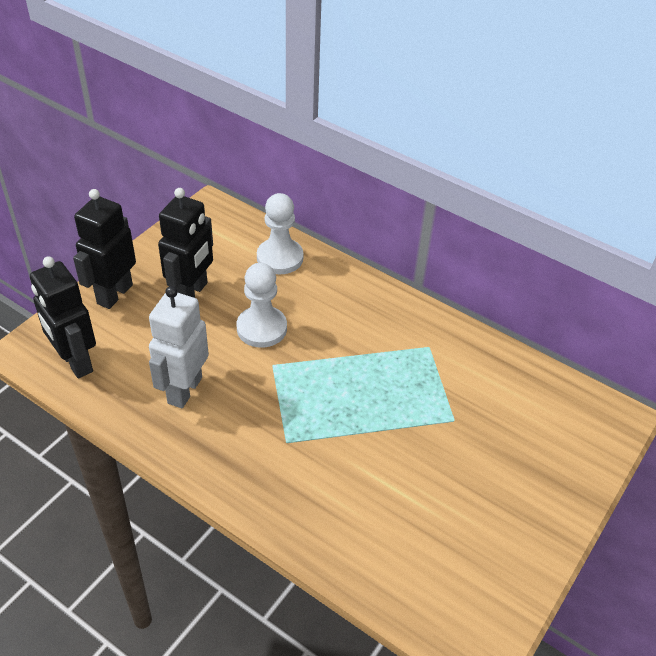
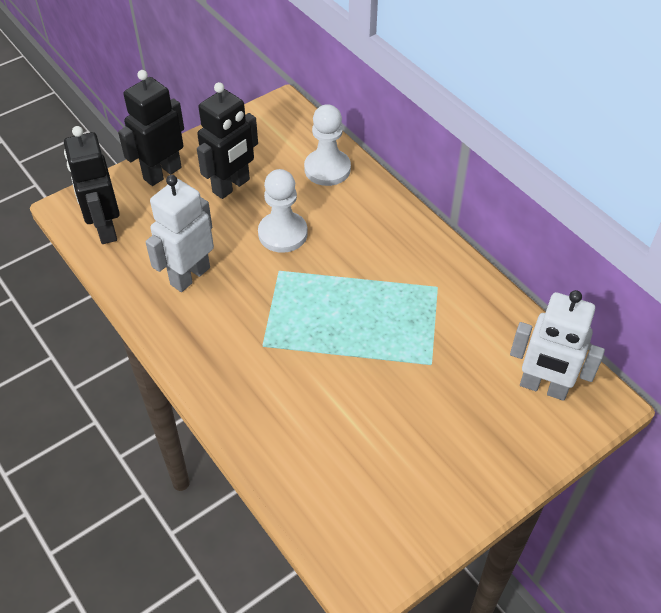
camera: 20 degrees right, 5 degrees up
(562, 417) = (543, 387): none -> white robot

